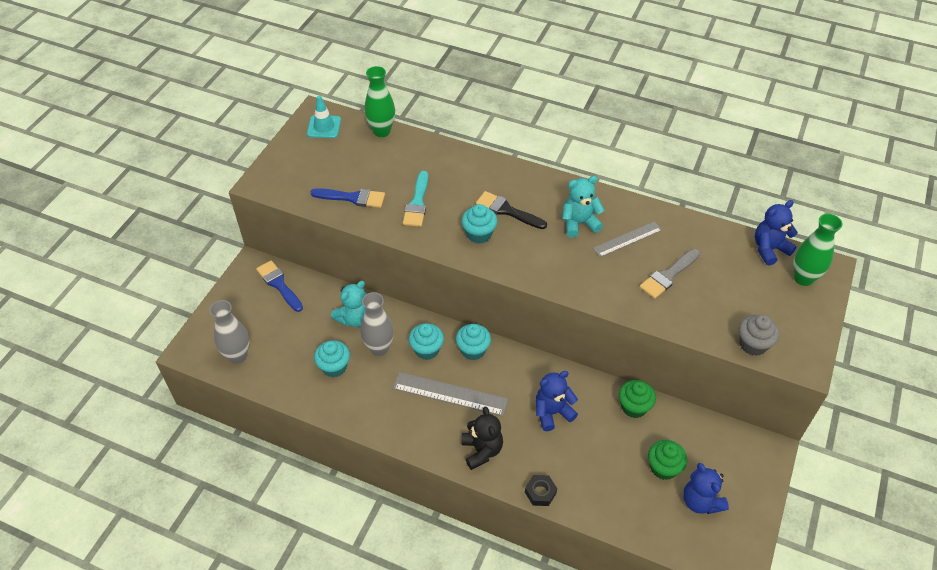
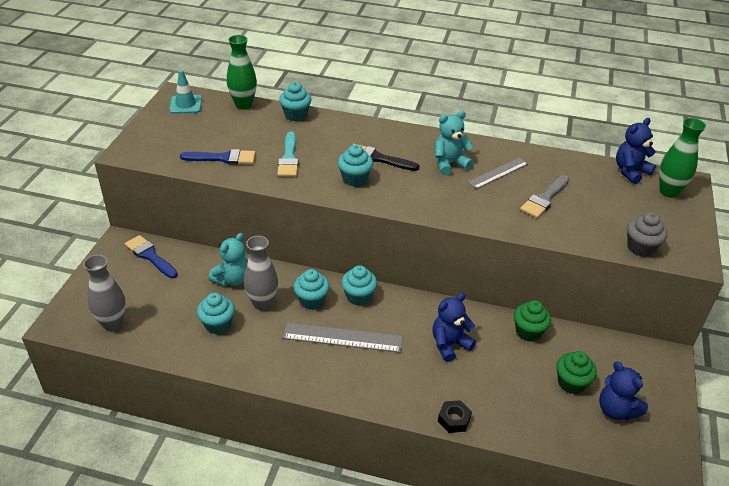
camera: 10 degrees left, 10 degrees down
(432, 148) = (295, 115): none -> turquoise cupcake
(482, 450) = (385, 386): black teddy bear -> none

